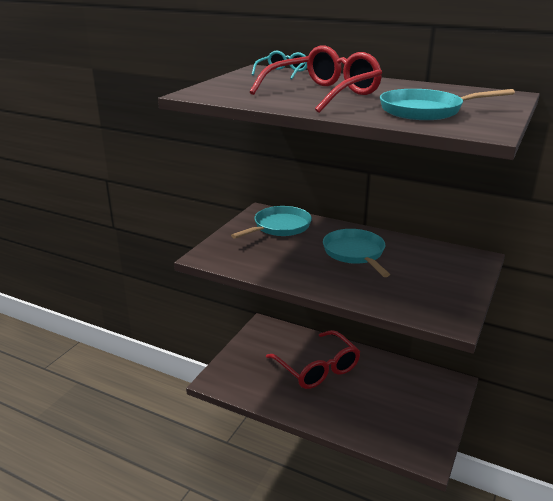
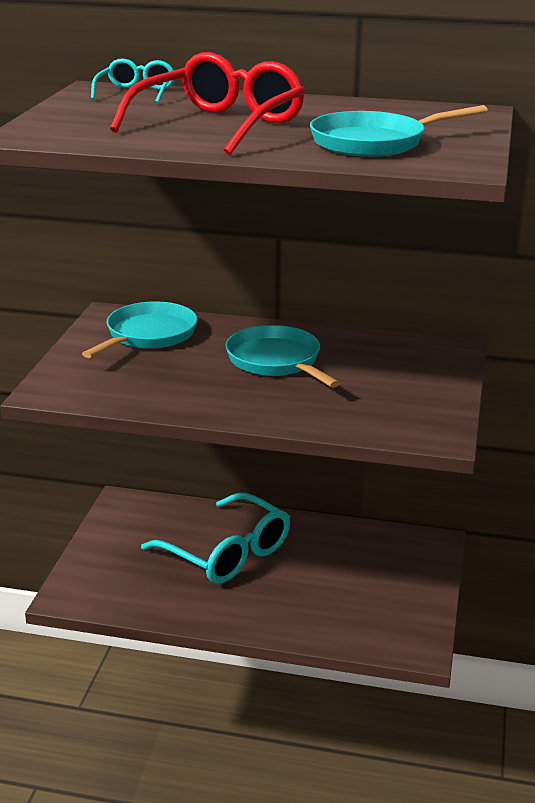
camera: 15 degrees left, 0 degrees up
(317, 368) = (227, 553): red glasses -> turquoise glasses

